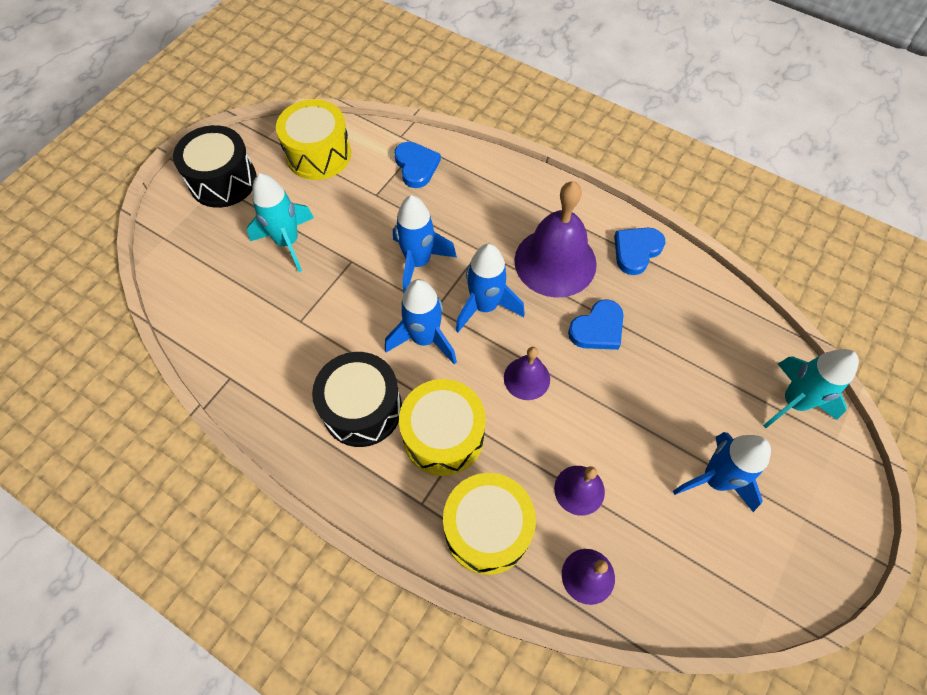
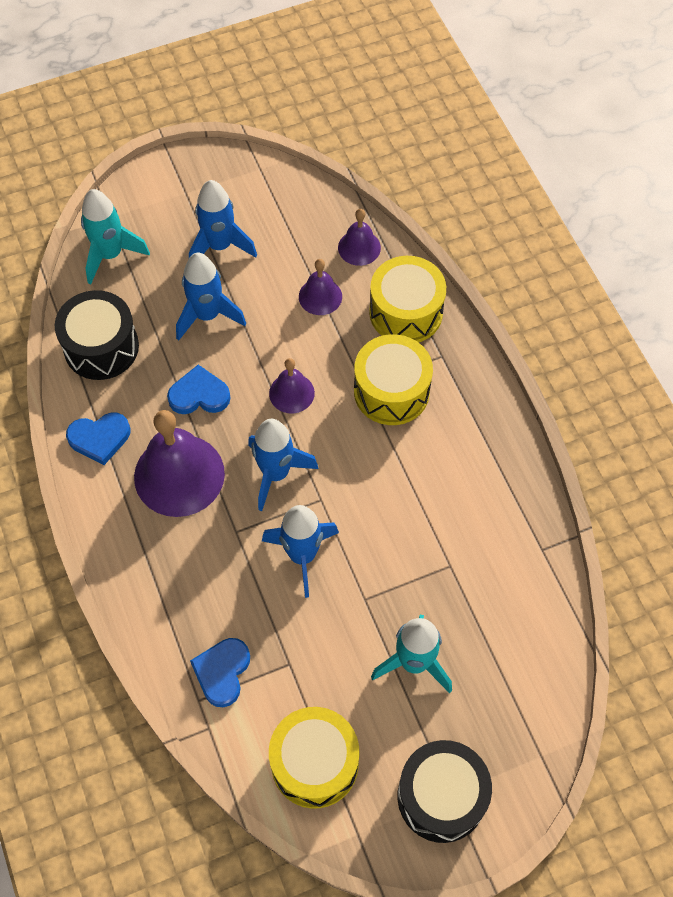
camera: 145 degrees left, 0 degrees up
(362, 408) = (442, 452): black drum -> black drum (101, 347)
(424, 339) = (350, 478): blue rocket -> blue rocket (207, 315)

